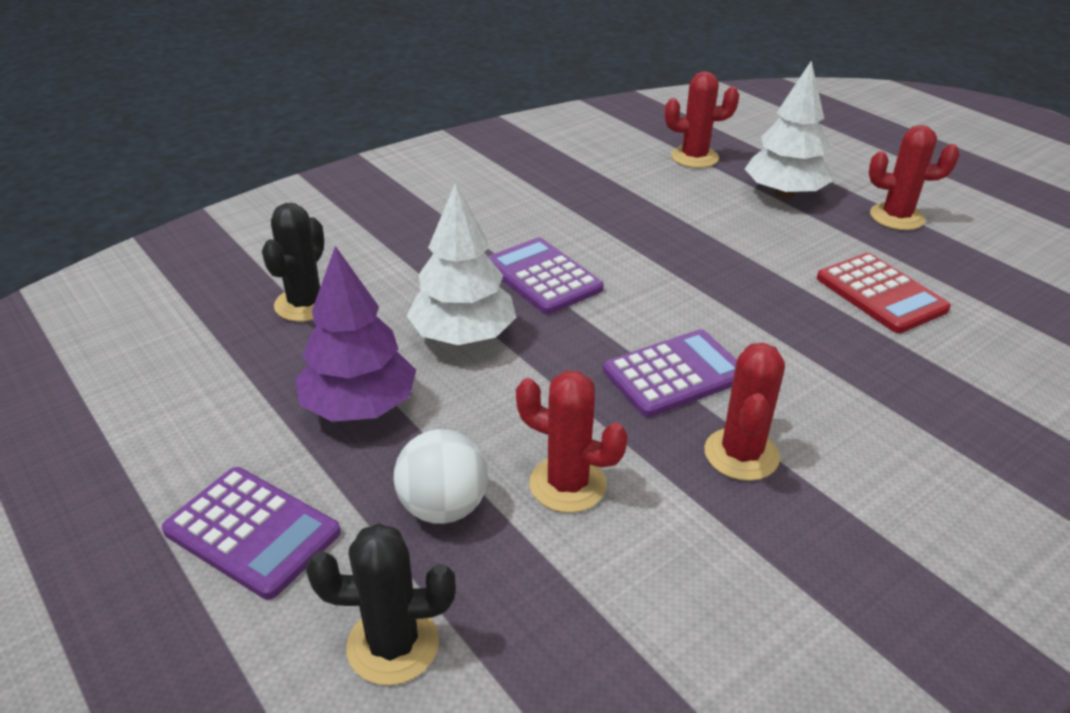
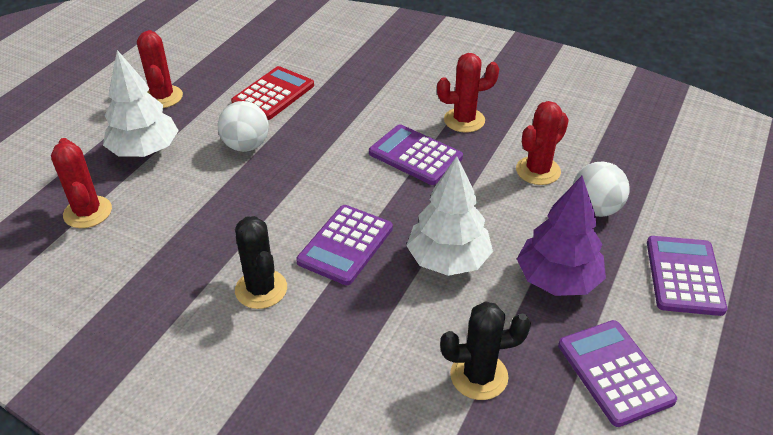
camera: 115 degrees left, 5 degrees up
(210, 391) = (615, 372): none -> purple calculator
(393, 645) = (681, 193): black cactus -> black cactus (261, 289)
(567, 484) = (538, 171): red cactus -> red cactus turned 45 degrees clockwise
(764, 253) = (246, 146): none -> white ball

